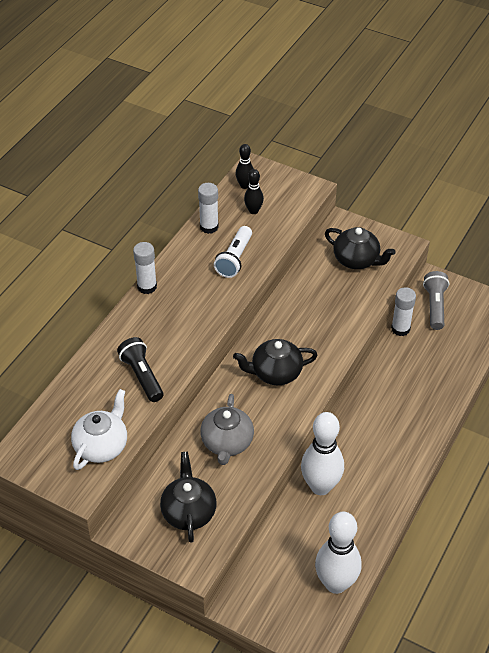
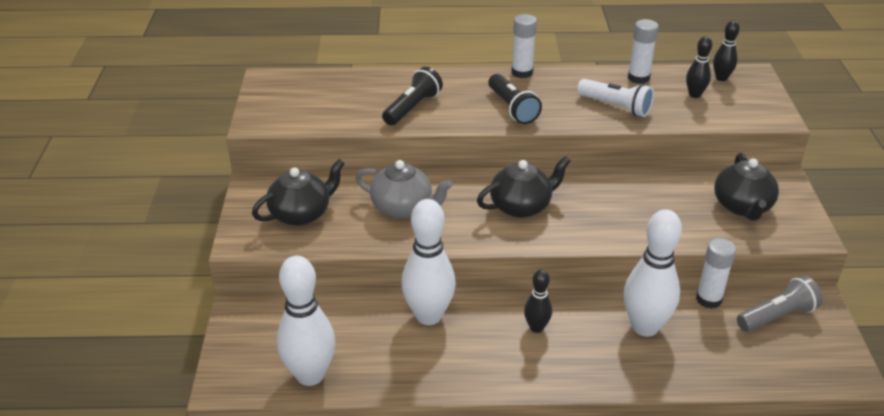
camera: 60 degrees right, 10 degrees down
(101, 446) = (313, 116): white teapot -> none
(191, 317) = (512, 108): none -> black flashlight
(227, 443) = (403, 207): grey teapot -> grey teapot turned 135 degrees counterclockwise
(235, 259) = (616, 106): white flashlight -> white flashlight turned 135 degrees counterclockwise
(275, 373) = (521, 206): black teapot -> black teapot turned 105 degrees clockwise
(370, 431) = (536, 327): none -> black bowling pin
(404, 374) = (645, 327): none -> white bowling pin

